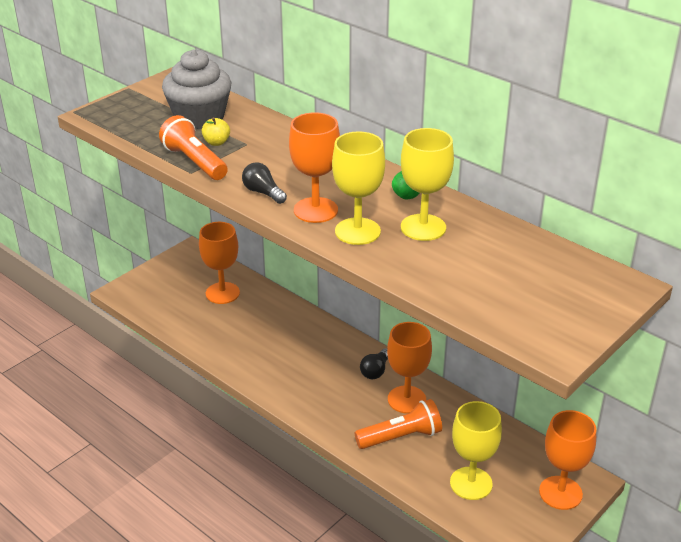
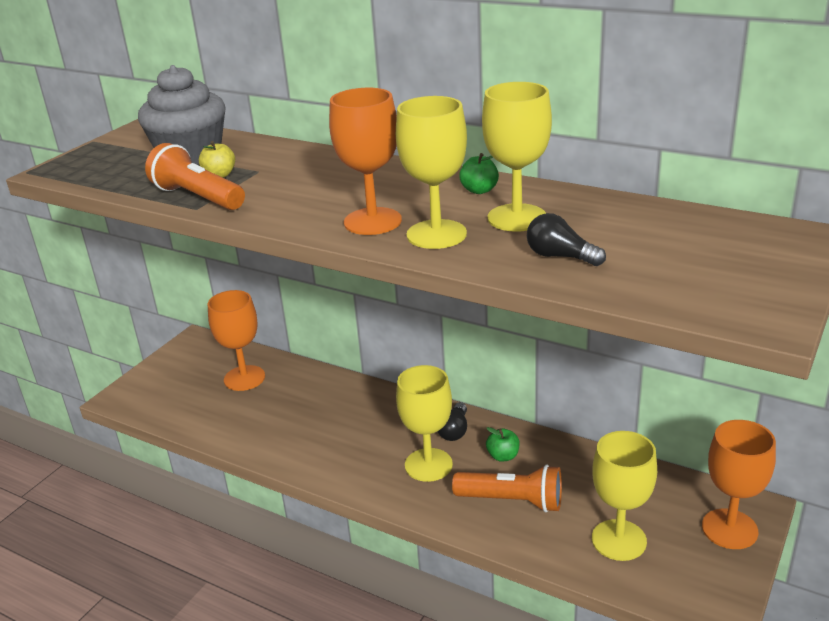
camera: 10 degrees left, 5 degrees down
(263, 193) = (297, 214): black light bulb -> black light bulb (560, 256)
(346, 395) = (428, 465): none -> yellow goblet
(401, 437) = (512, 501): orange flashlight -> orange flashlight turned 45 degrees clockwise
(406, 399) = (503, 456): orange goblet -> green apple

